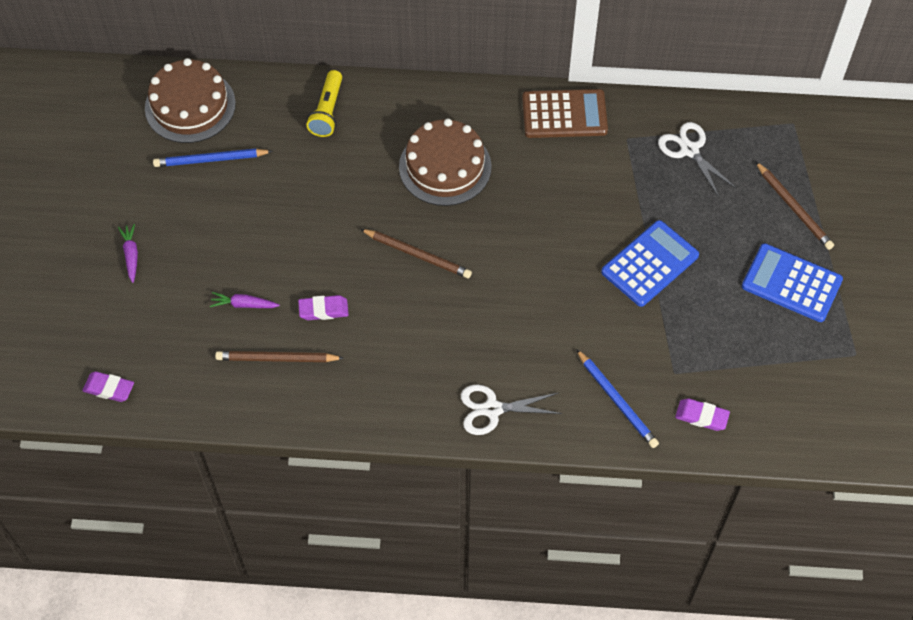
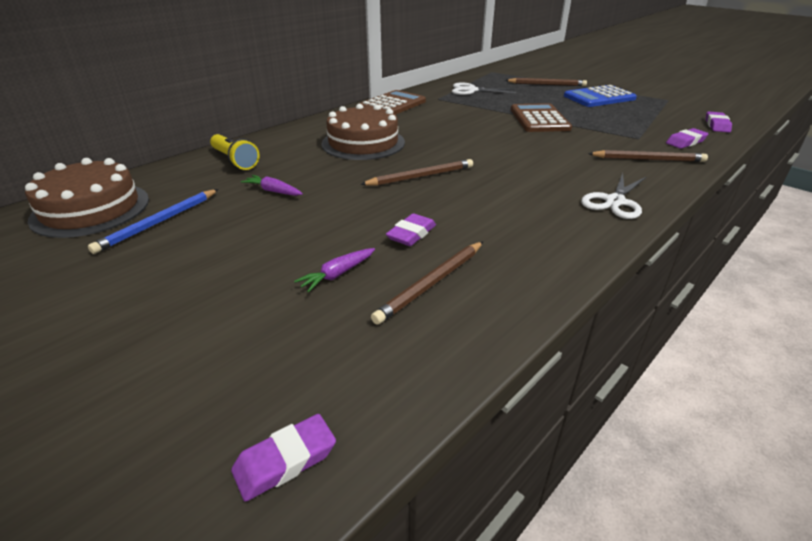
camera: 50 degrees left, 25 degrees down
(131, 255) = (146, 323): purple carrot -> purple carrot (273, 191)
(617, 400) = (648, 159): blue pencil -> brown pencil
(649, 264) = (539, 119): blue calculator -> brown calculator
(792, 430) = (717, 125): none -> purple eraser

